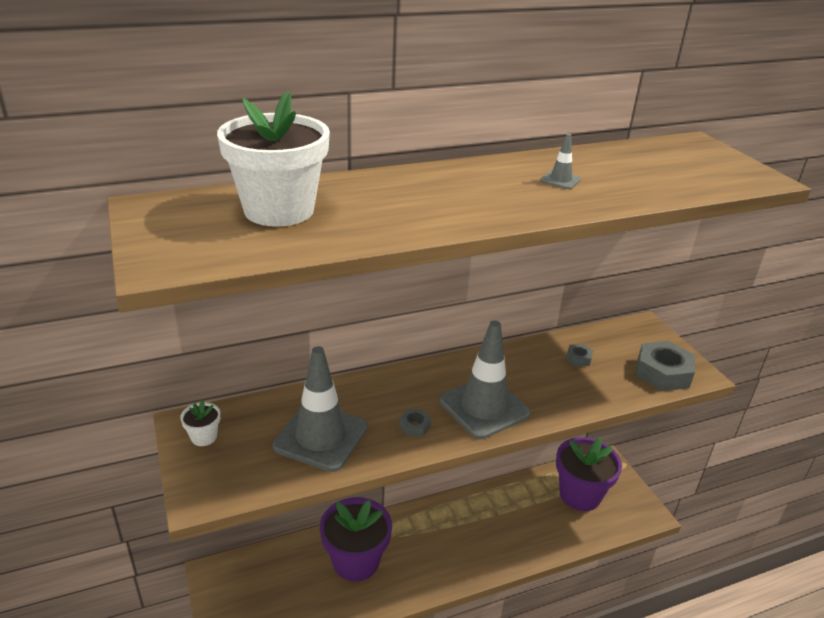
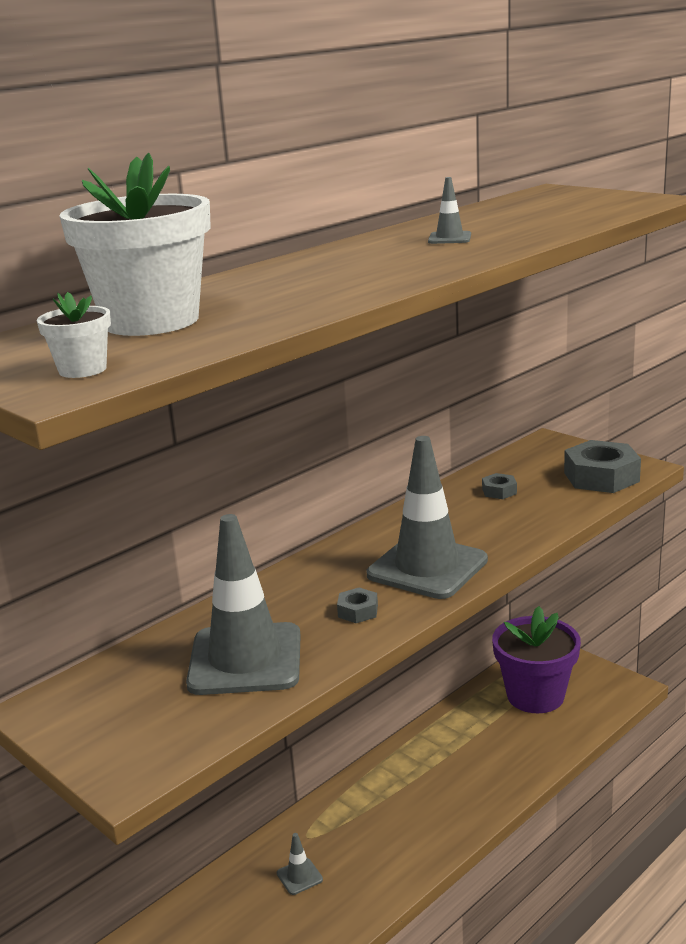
camera: 20 degrees left, 10 degrees down
(204, 437) = (80, 712): white flower pot -> white flower pot (82, 370)
(356, 561) = (299, 876): purple flower pot -> grey traffic cone

